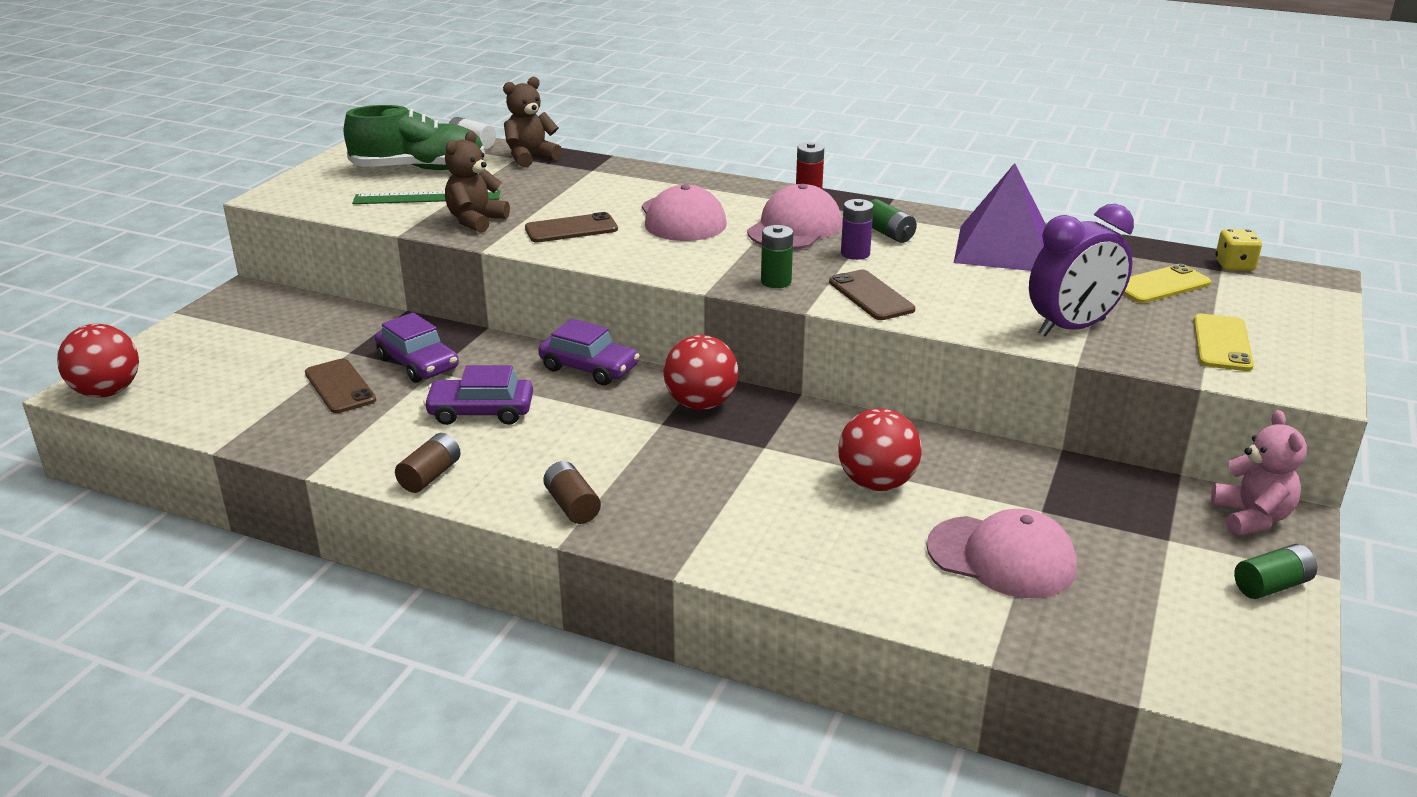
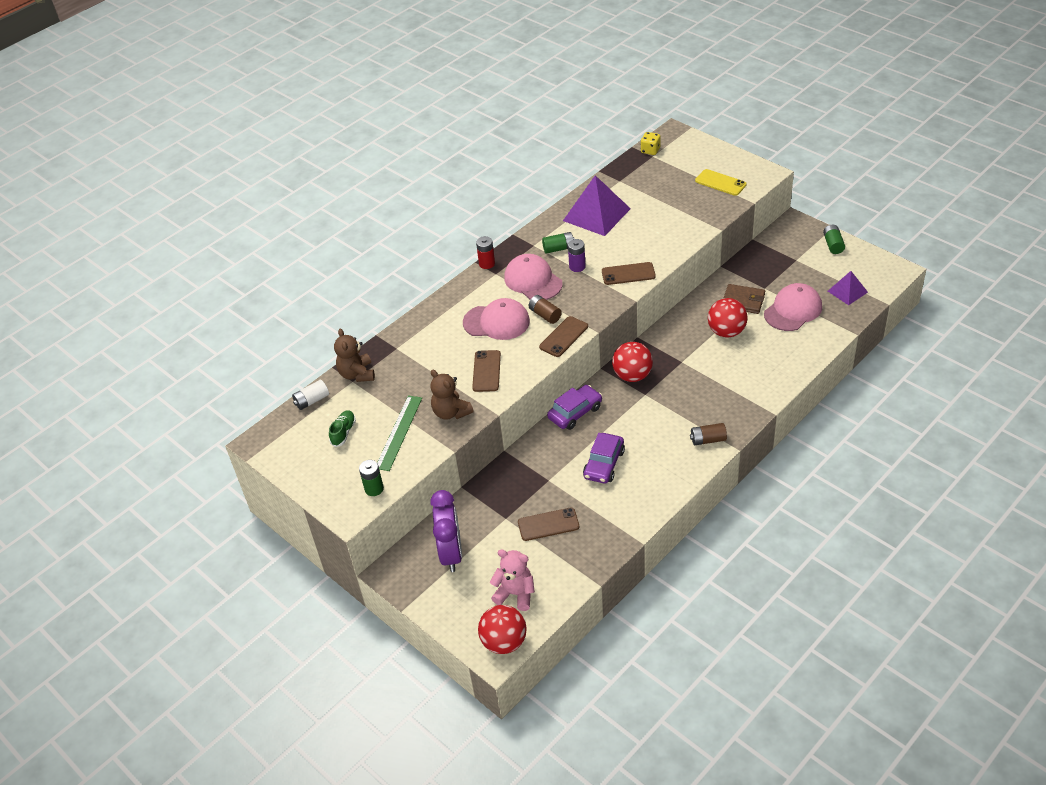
camera: 65 degrees left, 15 degrees up
(418, 169) = (343, 432): green shoe -> green shoe, size x0.47
(418, 363) = (536, 486): purple car -> none
(430, 476) = (661, 491): brown battery -> brown battery (545, 315)
(677, 269) = (563, 337): none -> brown phone
(776, 282) = (597, 303): green battery -> green battery (374, 489)
(980, 490) = (743, 301): none -> brown wallet
(1072, 328) = (689, 220): purple clock -> purple clock (451, 553)
(1128, 629) = (847, 291): none -> purple pyramid
(1161, 285) = (659, 179): yellow phone -> none
(1251, 518) = (789, 232): pink teddy bear -> pink teddy bear (515, 594)

